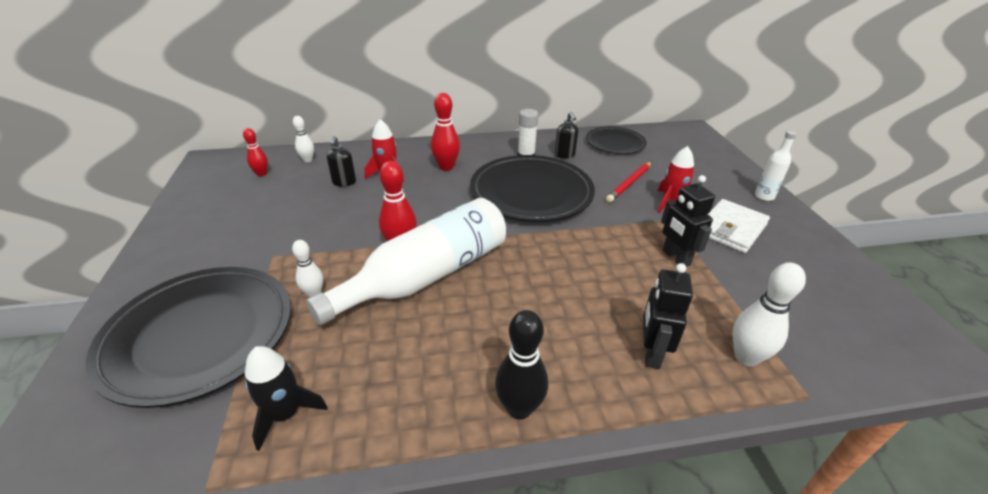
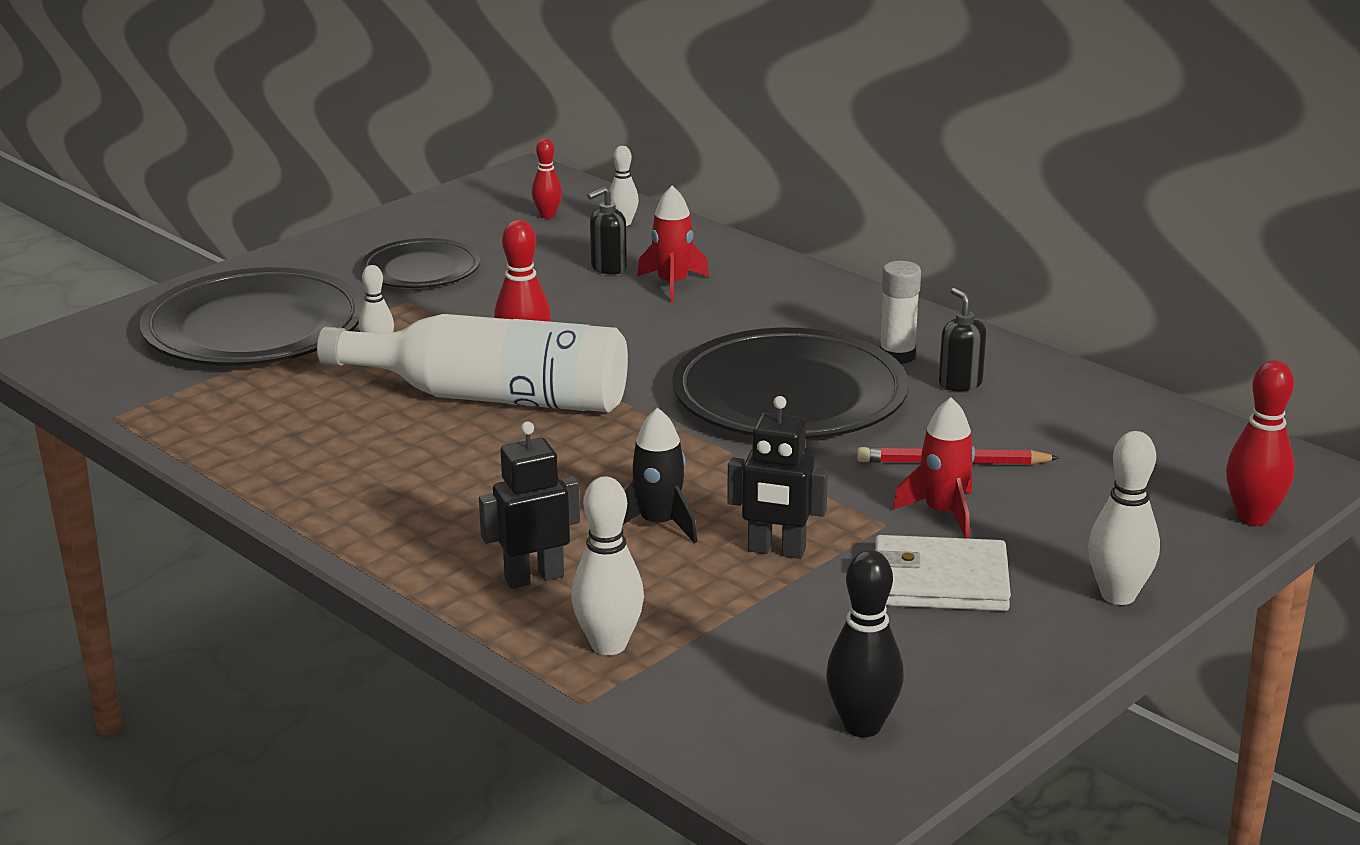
camera: 55 degrees right, 10 degrees down
(286, 414) = (215, 412): black rocket -> black rocket (659, 524)
(446, 167) = (759, 312): red bowling pin -> red bowling pin (1253, 517)
(519, 408) = (352, 522): black bowling pin -> black bowling pin (862, 726)
(564, 155) = (960, 383): black soap dispenser -> black soap dispenser turned 120 degrees clockwise
(615, 143) = (1089, 413): black plate -> black plate (421, 270)
(675, 258) = (776, 551): black robot -> black robot turned 105 degrees counterclockwise
(764, 196) = (1118, 595): white bottle -> white bowling pin

